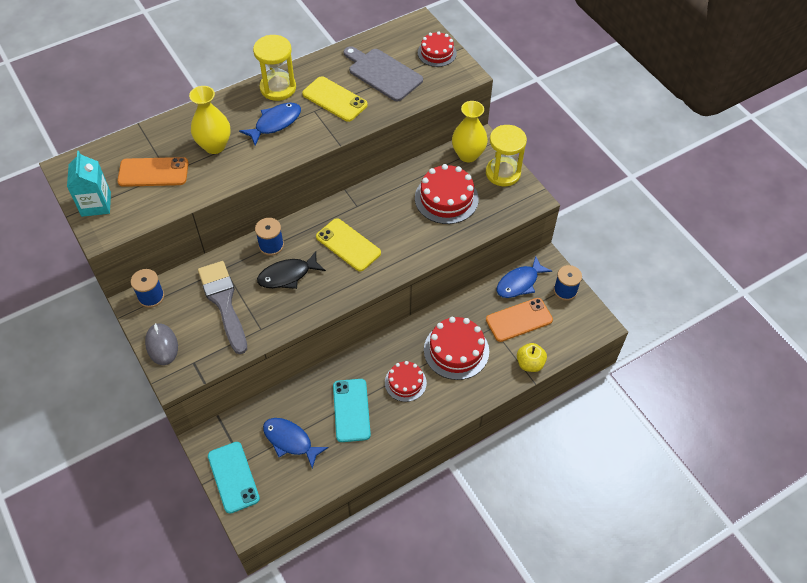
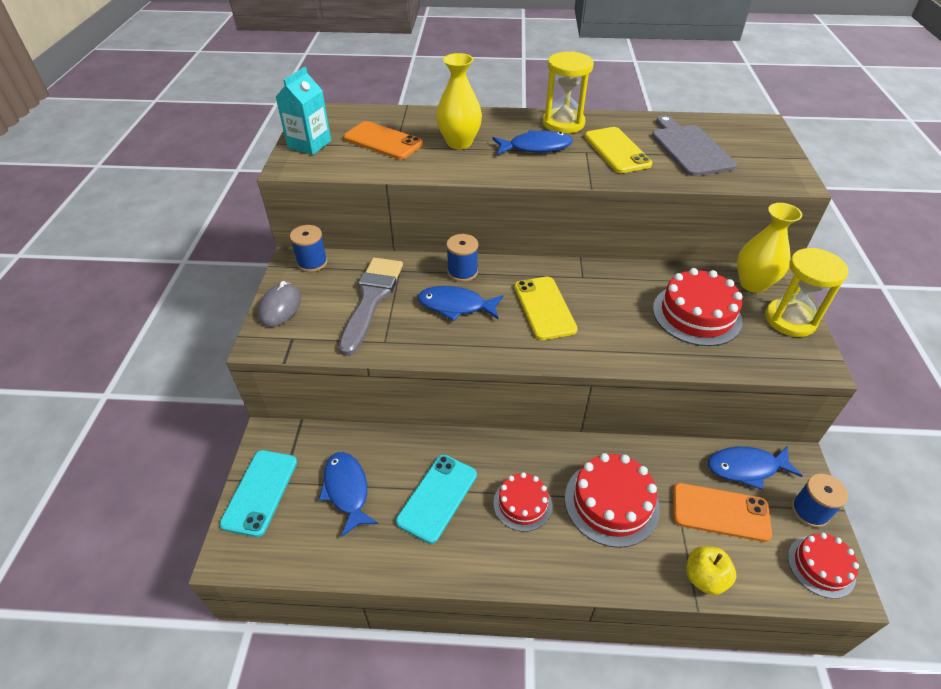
camera: 35 degrees right, 10 degrees down
(288, 275) = (456, 306): black fish -> blue fish
(437, 53) = (770, 152): red cake -> red cake (821, 566)

